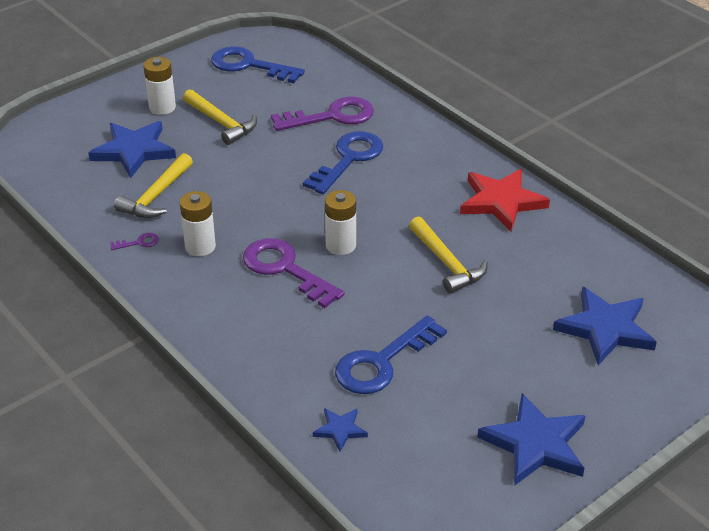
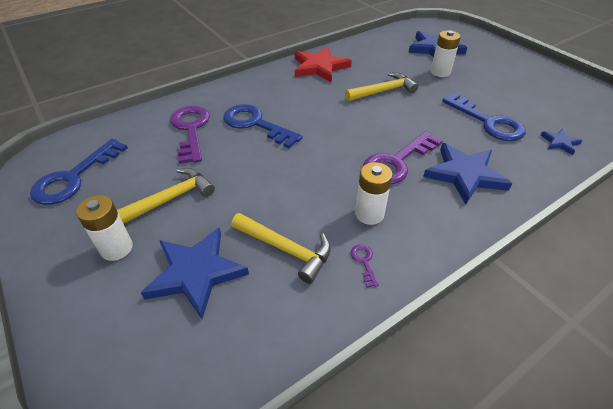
camera: 85 degrees left, 5 degrees up
(341, 245) = (366, 133): white battery -> white battery (440, 72)
(535, 444) = (534, 76): blue star -> blue star (464, 174)

